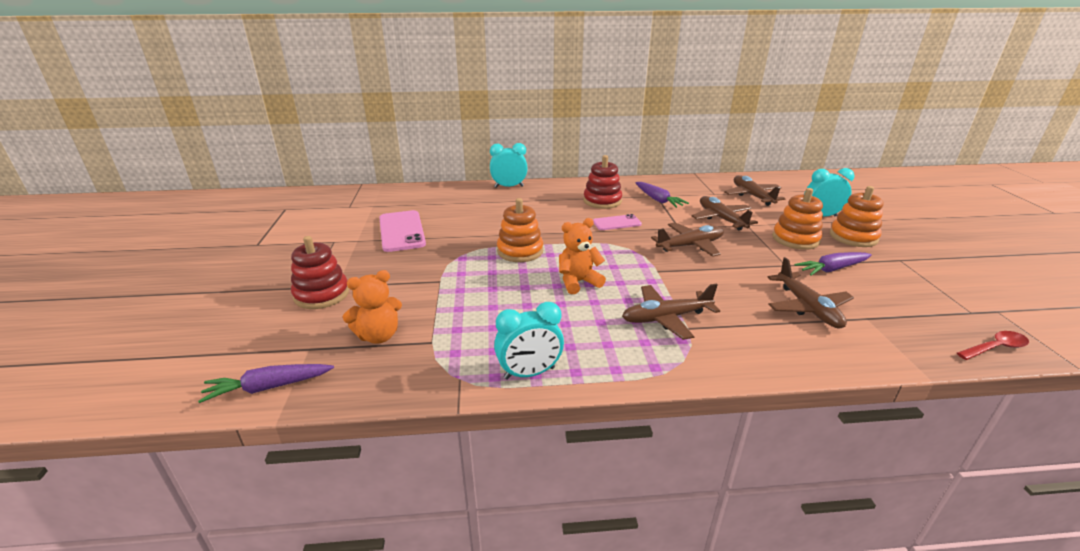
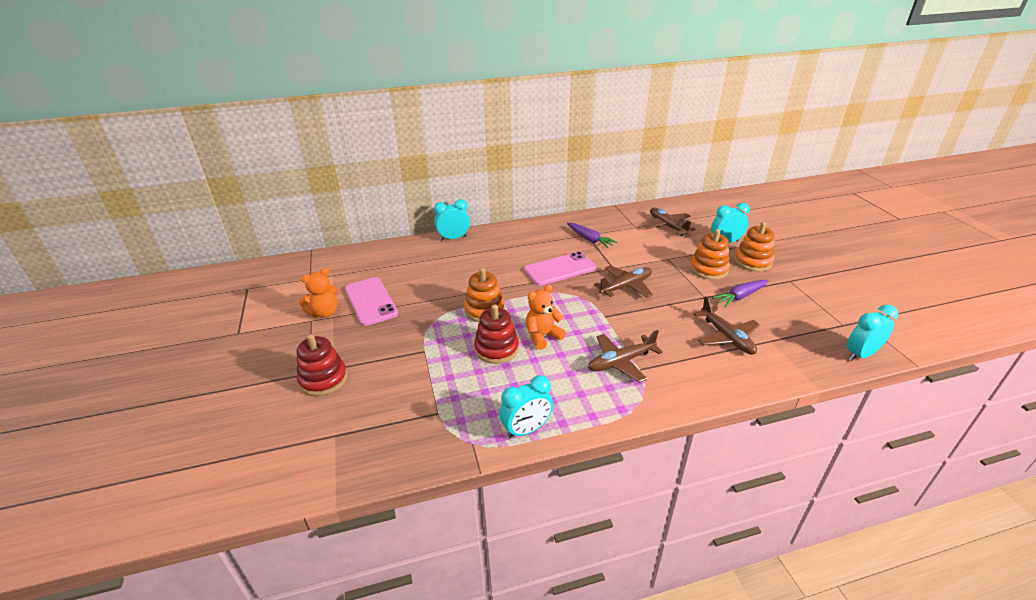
camera: 10 degrees left, 5 degrees up
(269, 387) = (315, 477): purple carrot -> none
(378, 336) = (390, 414): orange teddy bear -> orange teddy bear (324, 313)
(602, 201) = (541, 246): red stacking toy -> red stacking toy (496, 349)
(617, 223) = (560, 269): pink phone -> pink phone, size x1.70
(721, 219) = (646, 254): brown plane -> none
(995, 348) = (860, 355): red spoon -> turquoise clock

